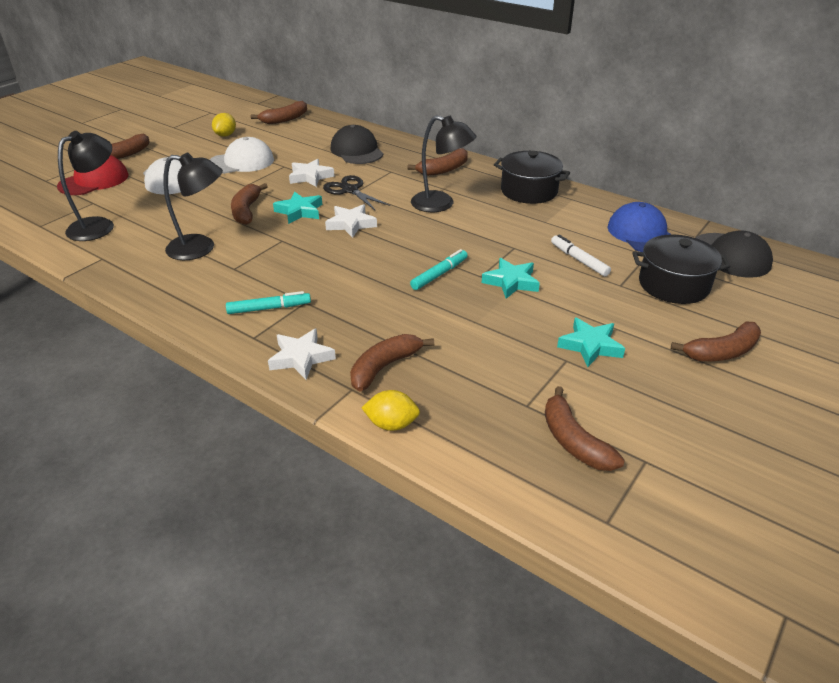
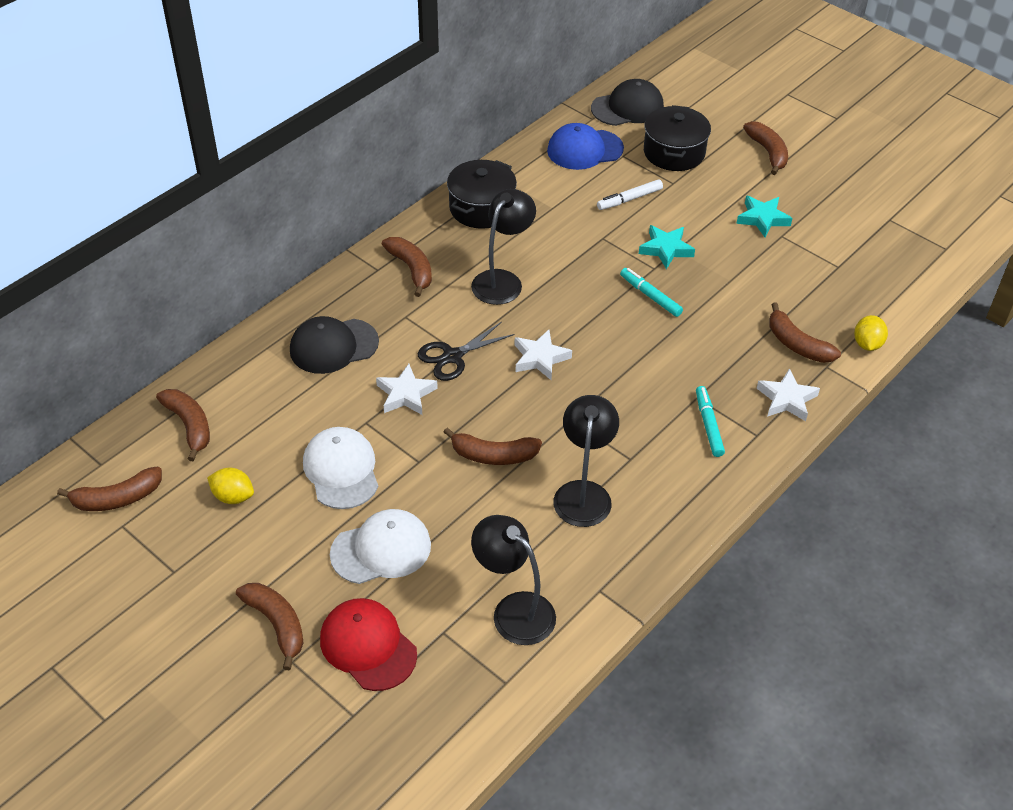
camera: 85 degrees left, 10 degrees up
(299, 211) = (502, 404): turquoise star -> none
(573, 441) = (874, 249): brown banana -> brown banana (117, 498)

